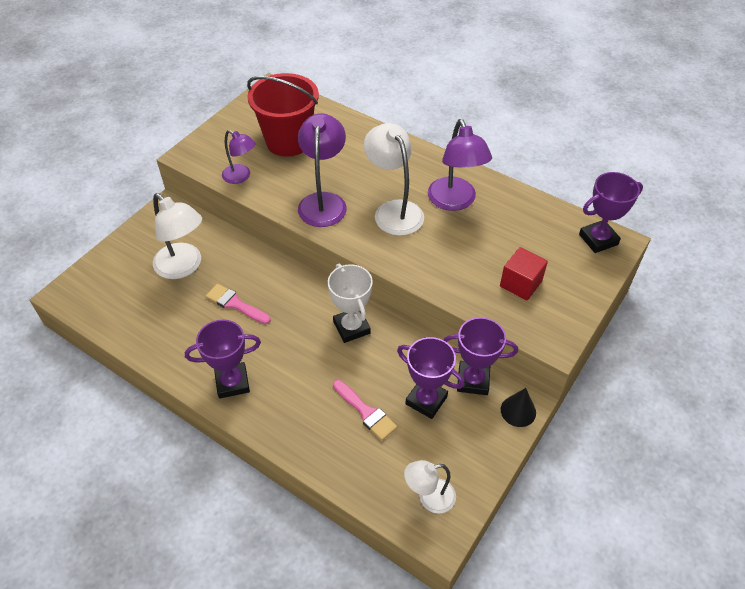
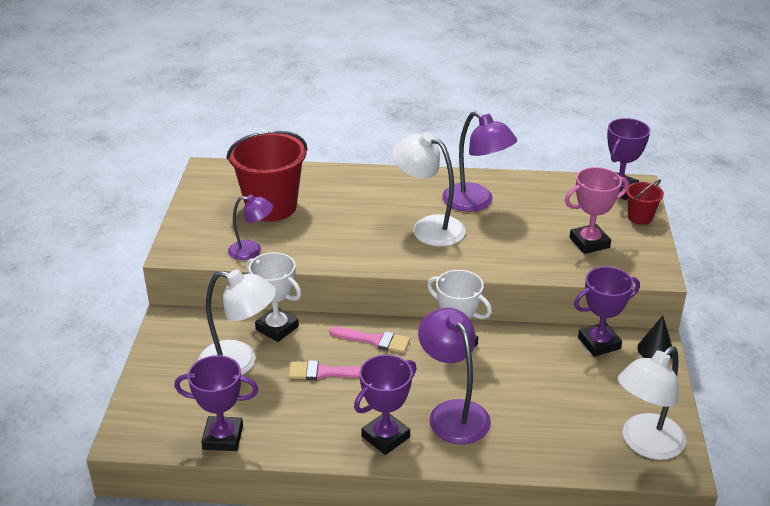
camera: 30 degrees left, 15 degrees down
(233, 249) = (277, 328): none -> white trophy
(323, 202) = (356, 243): purple lamp -> purple lamp (453, 413)
(366, 412) = (532, 405): pink brush -> pink brush (374, 340)
(426, 400) = (574, 374): purple trophy -> purple trophy (223, 437)
(429, 498) = (645, 444): white lamp -> white lamp, size x1.65
(520, 284) = (589, 242): red cube -> pink trophy
(592, 277) = (640, 217): none -> red bucket

